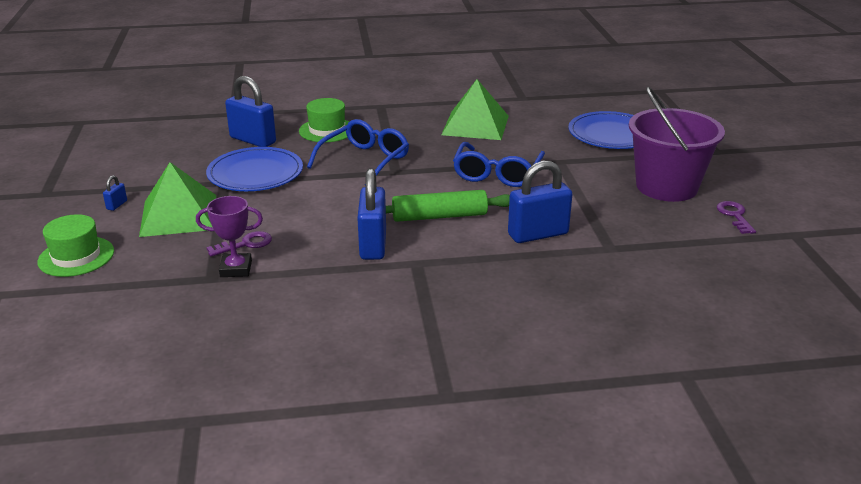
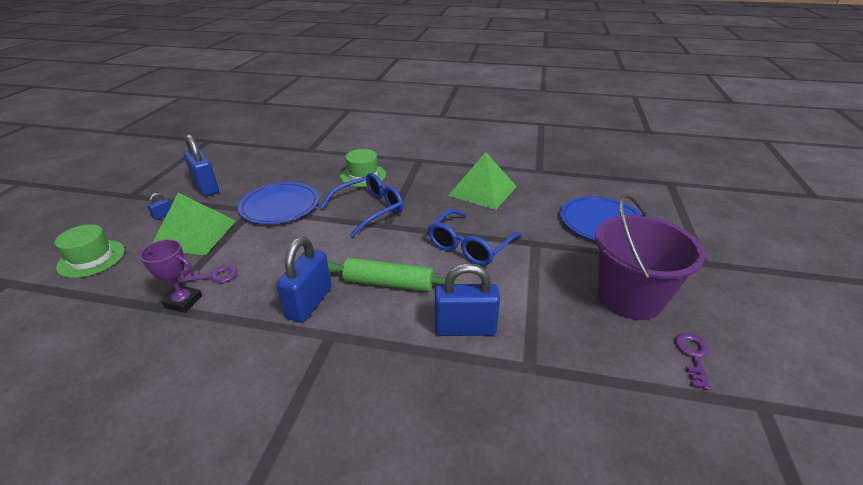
camera: 20 degrees right, 5 degrees up
(253, 140) = (303, 175): blue padlock -> blue padlock (206, 187)

